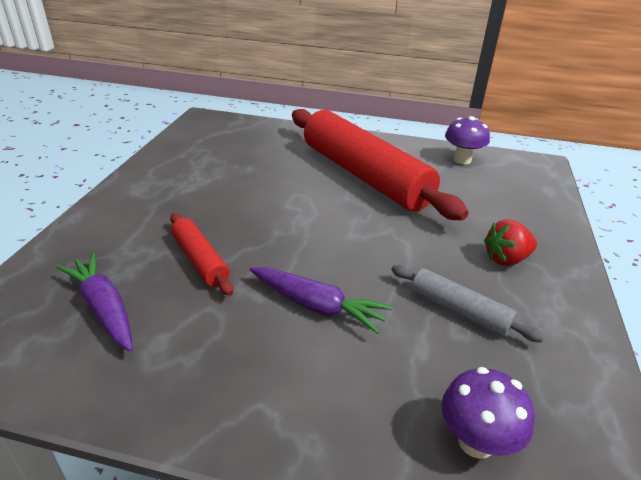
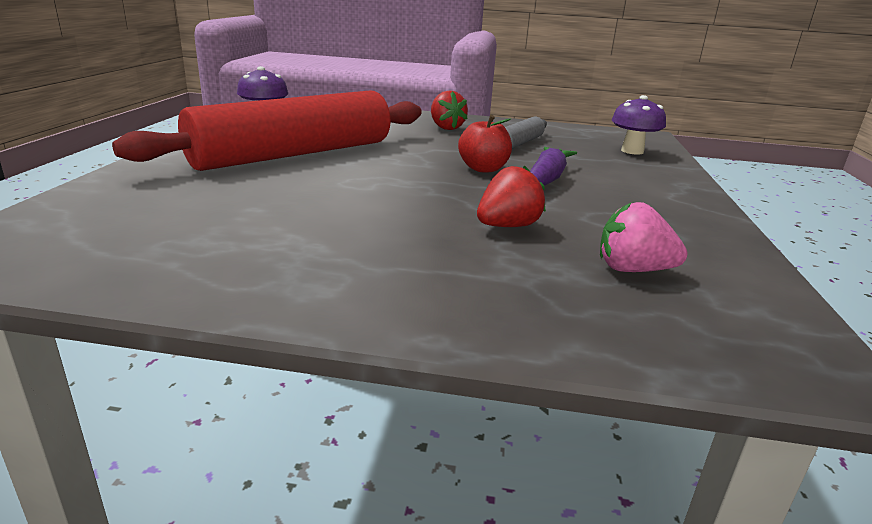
camera: 95 degrees left, 10 degrees down
(103, 308) = (633, 270): purple carrot -> pink strawberry
(200, 260) = (507, 226): red rolling pin -> red strawberry
(345, 267) = (483, 169): none -> red apple

